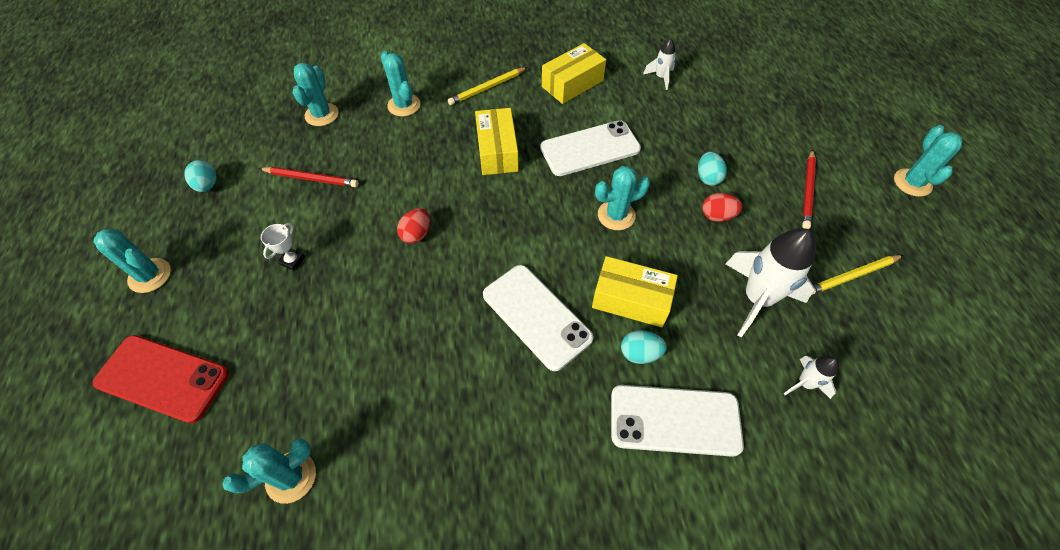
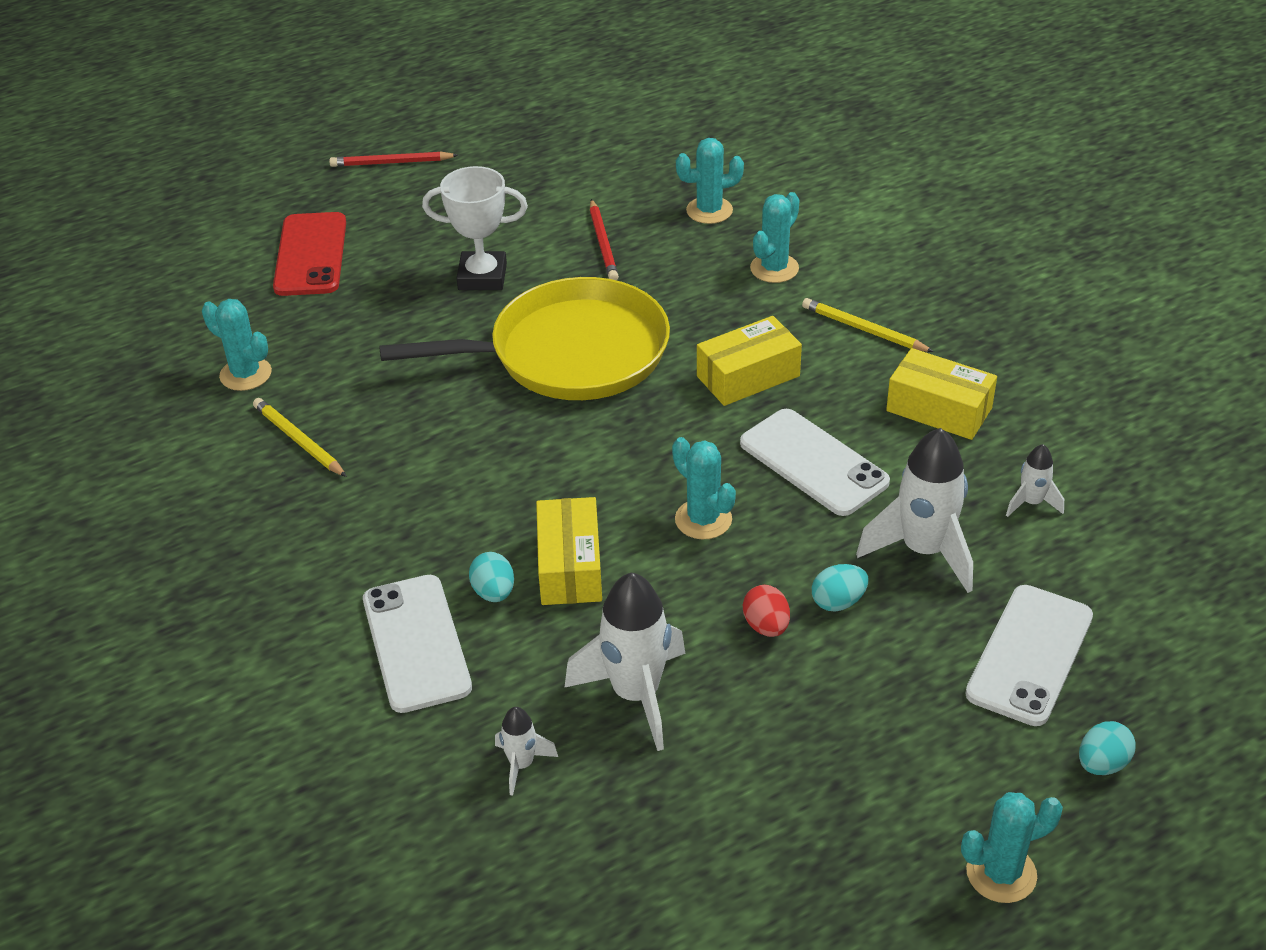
camera: 70 degrees right, 15 degrees down
(150, 275) = (415, 195): turquoise cactus -> none
(207, 185) = (548, 177): turquoise egg -> turquoise egg (1102, 764)
(292, 260) = (482, 277): white trophy -> white trophy, size x2.02
(416, 234) = (569, 353): red egg -> yellow pan
(536, 316) = (503, 488): white phone -> white phone (1029, 655)
(680, 129) = (923, 551): none -> white rocket
(807, 191) = (887, 728): red pencil -> red pencil (391, 163)
(851, 276) = (736, 801): yellow pencil -> yellow pencil (299, 440)

